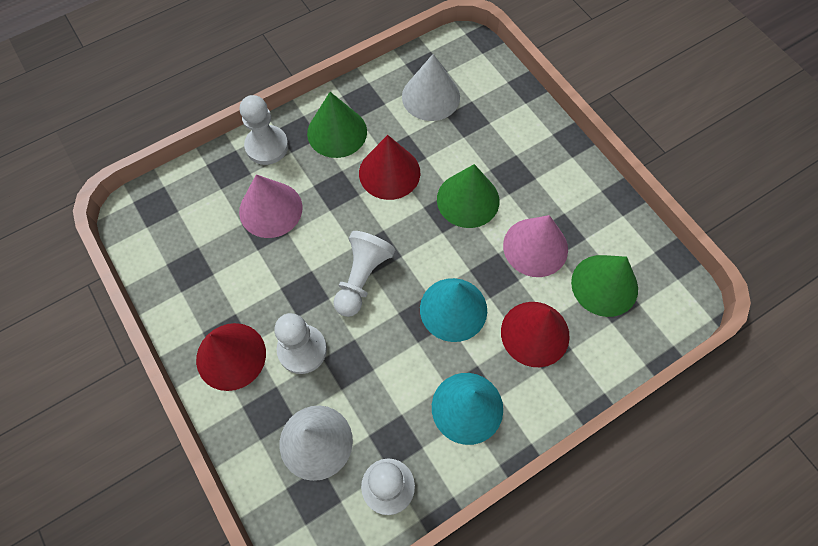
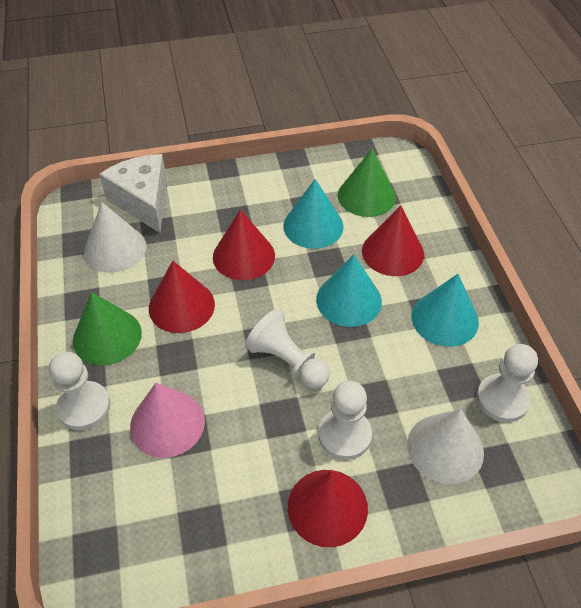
camera: 70 degrees left, 15 degrees down
(468, 200) = (243, 256): green cone -> red cone
(496, 93) = (143, 201): none -> white cheese
(535, 247) = (313, 226): pink cone -> turquoise cone

